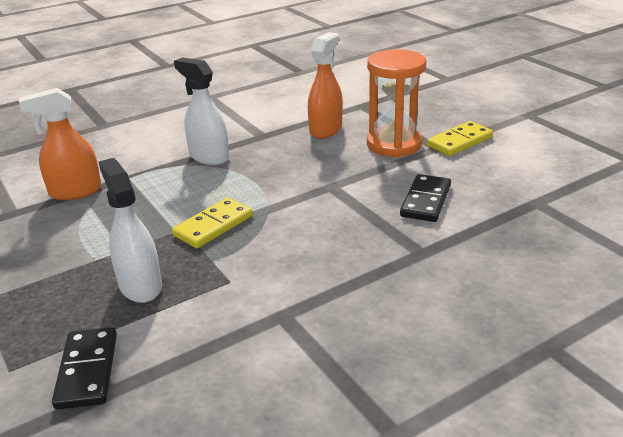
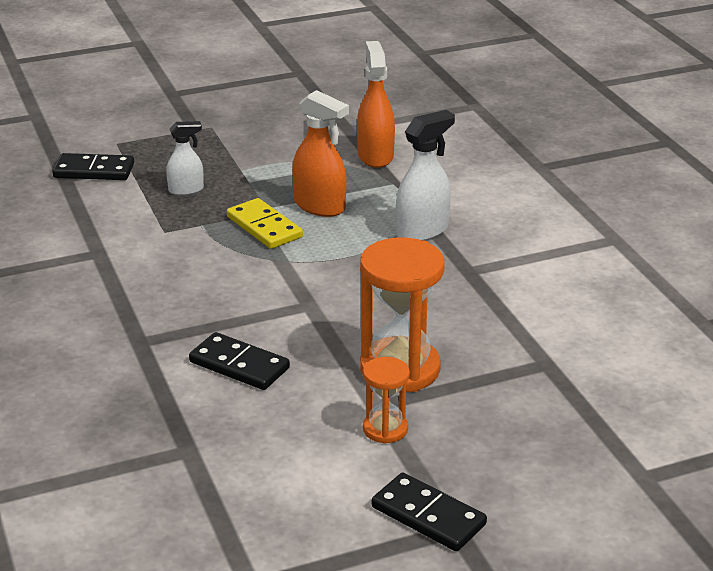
camera: 100 degrees right, 0 degrees up
(140, 286) = (186, 190): white spray bottle -> white spray bottle, size x0.62
(326, 129) = (469, 320): orange spray bottle -> orange spray bottle (320, 206)
(459, 141) = (385, 429): yellow domino -> orange hourglass
(525, 122) = (428, 516): none -> black domino

